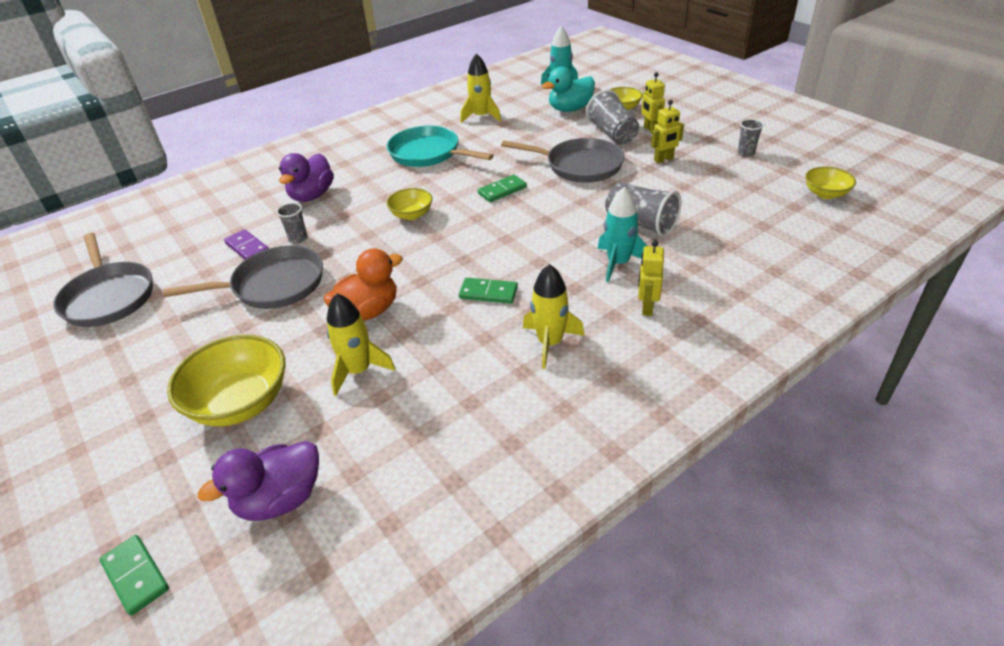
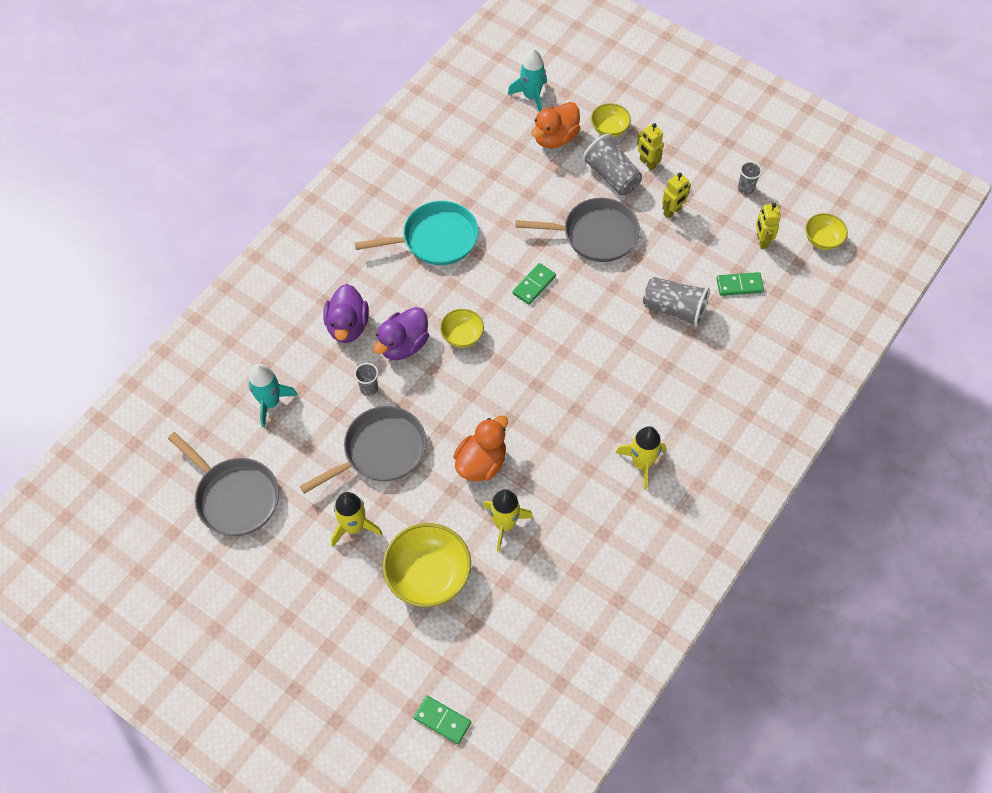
camera: 20 degrees left, 20 degrees up
(247, 248) = (327, 410): purple domino -> none
(280, 499) = (506, 644): purple duck -> purple duck (403, 345)
(428, 153) = (435, 239): turquoise pan -> turquoise pan turned 150 degrees clockwise
(481, 116) = (465, 165): yellow rocket -> yellow rocket (354, 527)
(488, 293) = (573, 420): green domino -> green domino (739, 285)
(570, 109) = (555, 138): turquoise duck -> orange duck
(618, 263) = (669, 363): turquoise rocket -> turquoise rocket (270, 403)
(646, 307) = (704, 410): yellow robot -> yellow robot (761, 241)

